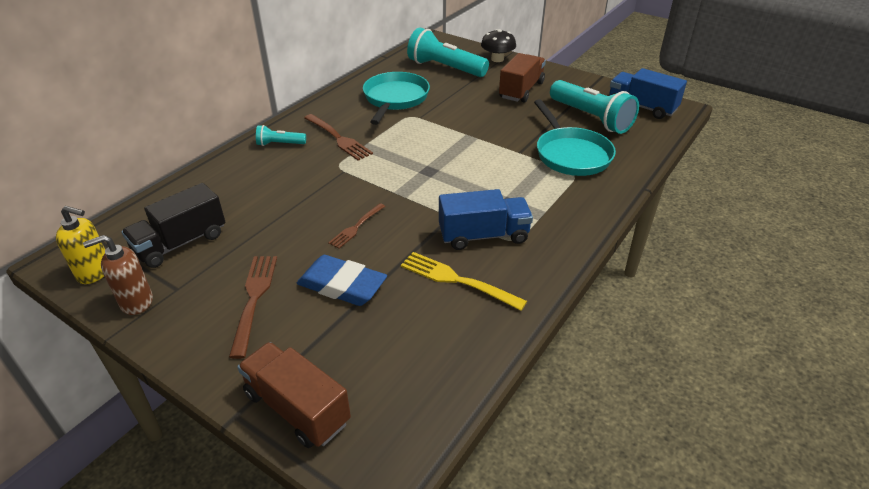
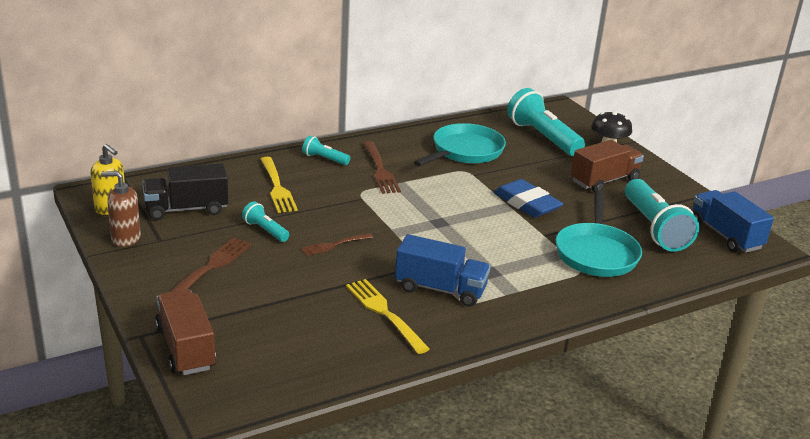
camera: 25 degrees right, 10 degrees down
(256, 187) = (277, 187): none -> yellow fork
(279, 237) = (265, 230): none -> turquoise flashlight
(342, 285) = (286, 282): blue eraser -> blue eraser (527, 203)

